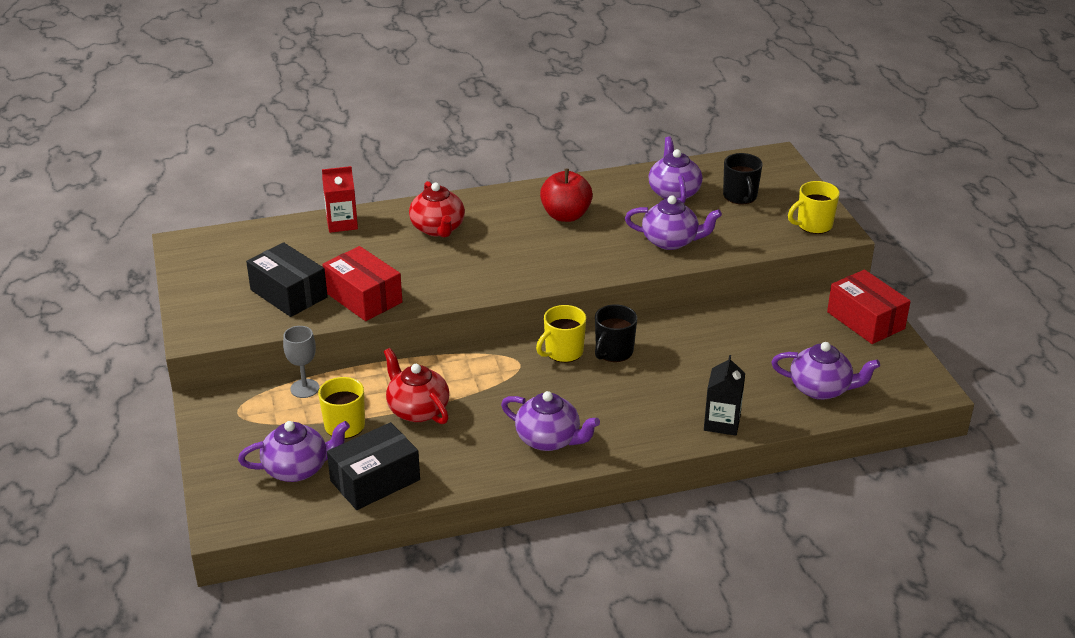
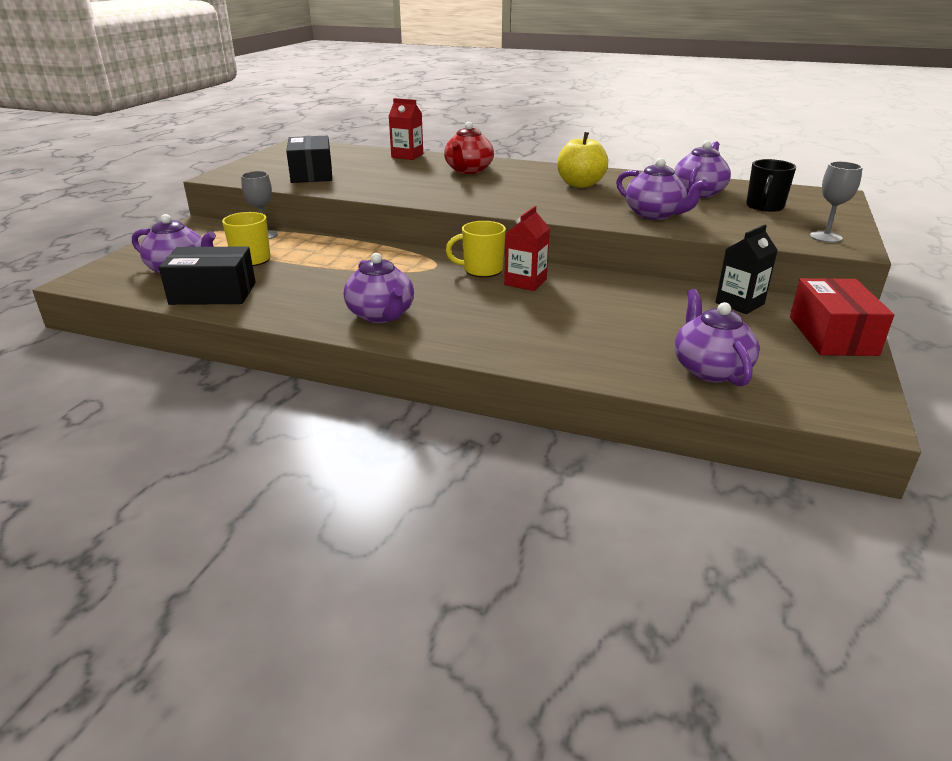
camera: 35 degrees right, 5 degrees down
(363, 297) = (355, 186): red box -> none
(417, 410) = (315, 267): red teapot -> none
(565, 215) = (580, 184): red apple -> yellow apple
(613, 352) = (525, 282): black mug -> red carton
(722, 422) = (560, 358): black carton -> black carton (739, 303)
(813, 225) = (825, 237): yellow mug -> grey goblet
(821, 389) = (710, 369): purple teapot -> purple teapot turned 150 degrees counterclockwise

